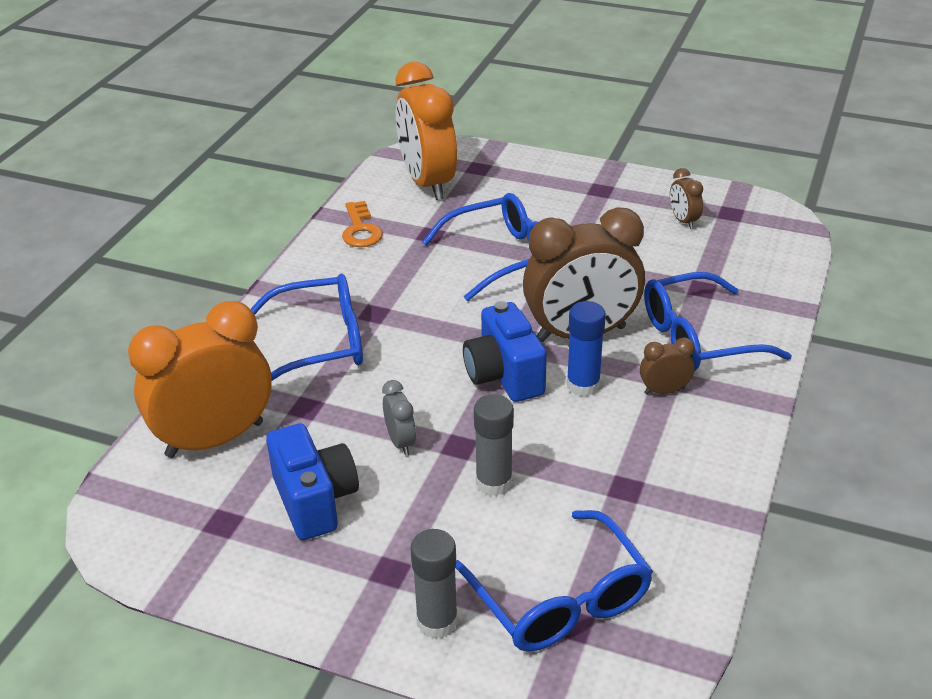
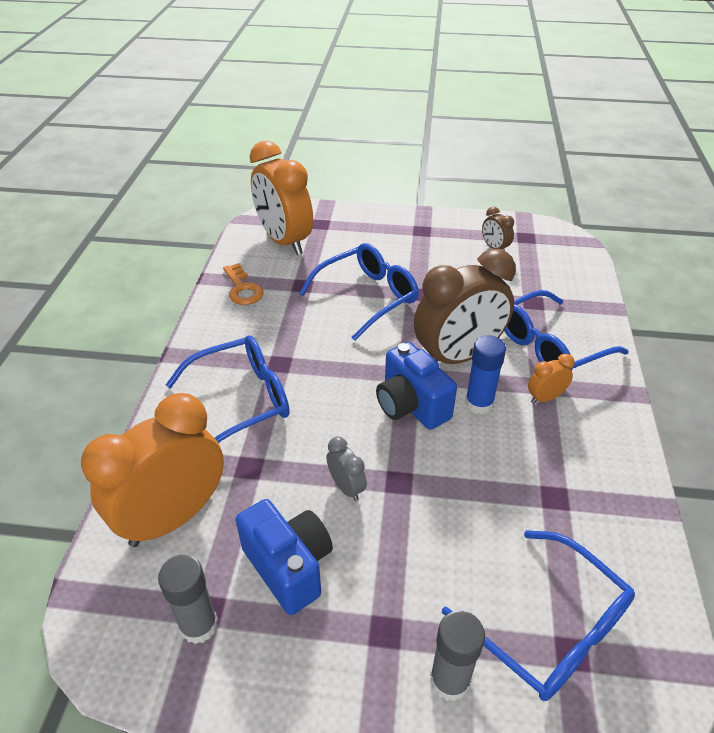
camera: 15 degrees left, 5 degrees up
(494, 482) = (443, 514): grey glue stick -> grey glue stick (199, 625)
(664, 391) = (545, 398): brown clock -> orange clock

